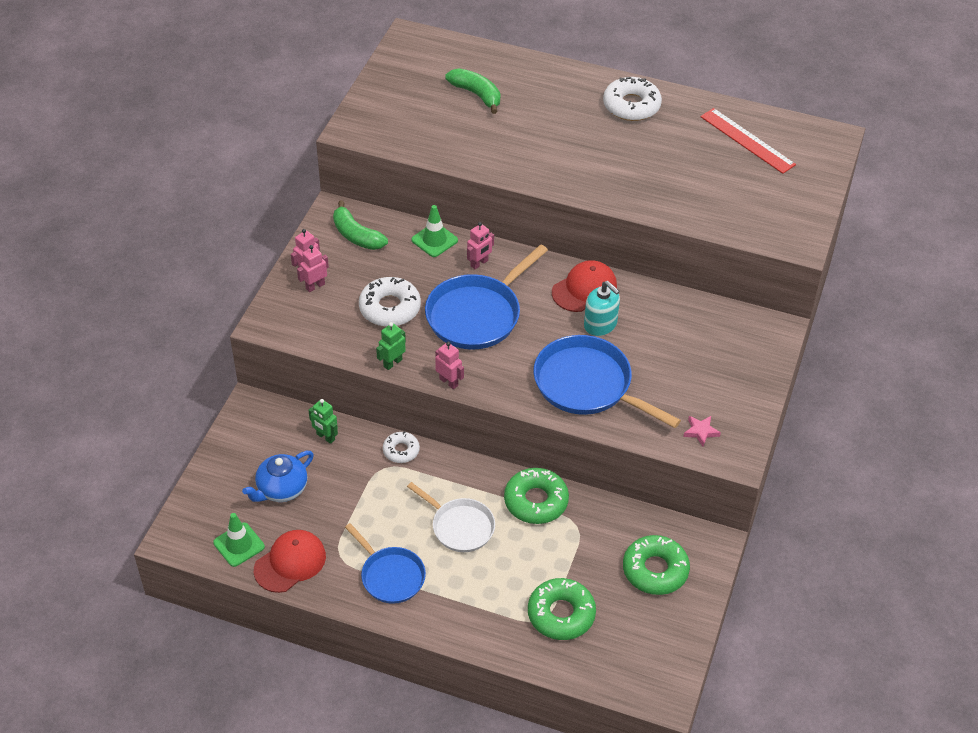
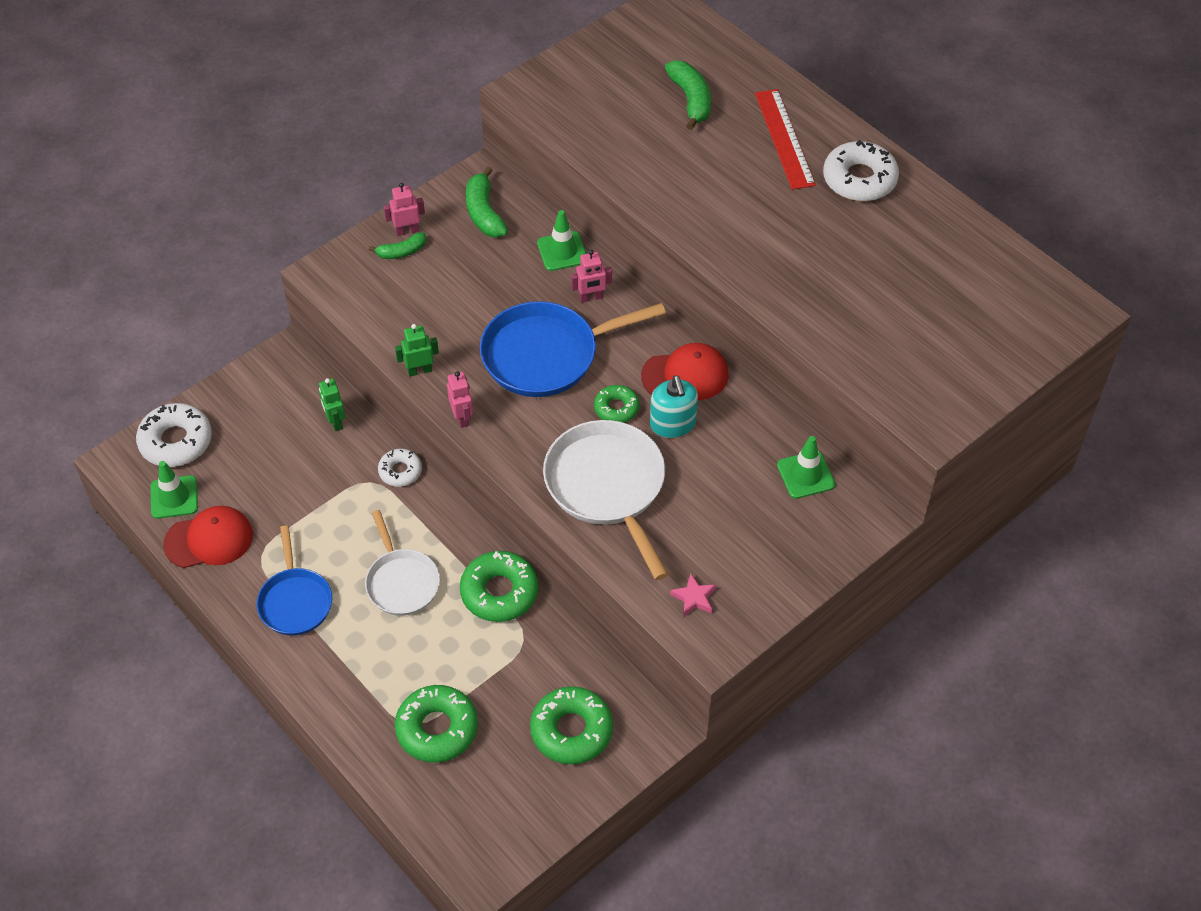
camera: 30 degrees right, 5 degrees up
(281, 489) = (254, 458): blue teapot -> none
(315, 286) = (401, 252): pink robot -> green banana
(390, 308) = (460, 308): white donut -> white donut (176, 441)
(554, 330) = (616, 408): none -> green donut
(587, 385) = (607, 487): blue pan -> white pan
(713, 320) = (806, 475): none -> green traffic cone
(747, 140) = (967, 275): red ruler -> red ruler (784, 138)

